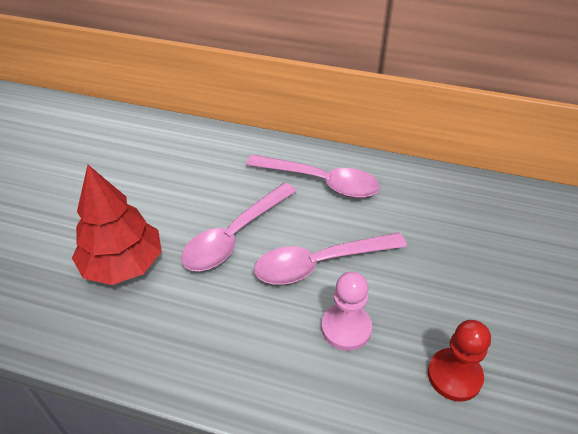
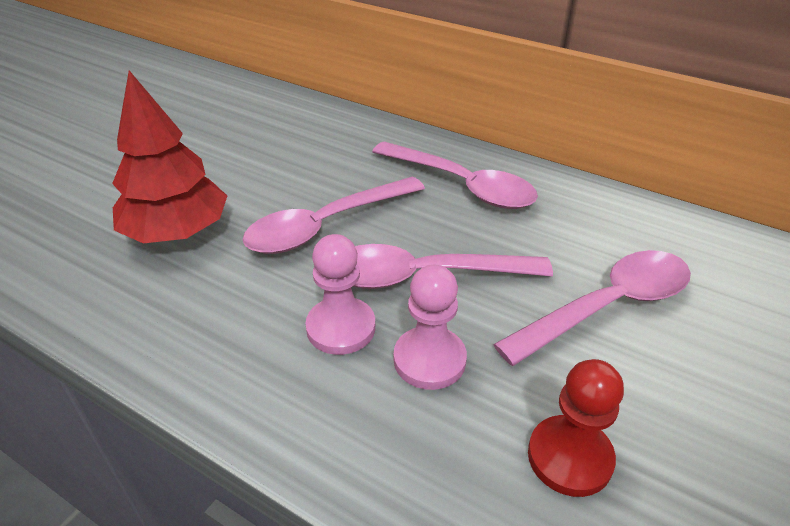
camera: 15 degrees right, 5 degrees down
(277, 317) = (341, 328): none -> pink pawn
(446, 262) = (606, 307): none -> pink spoon

